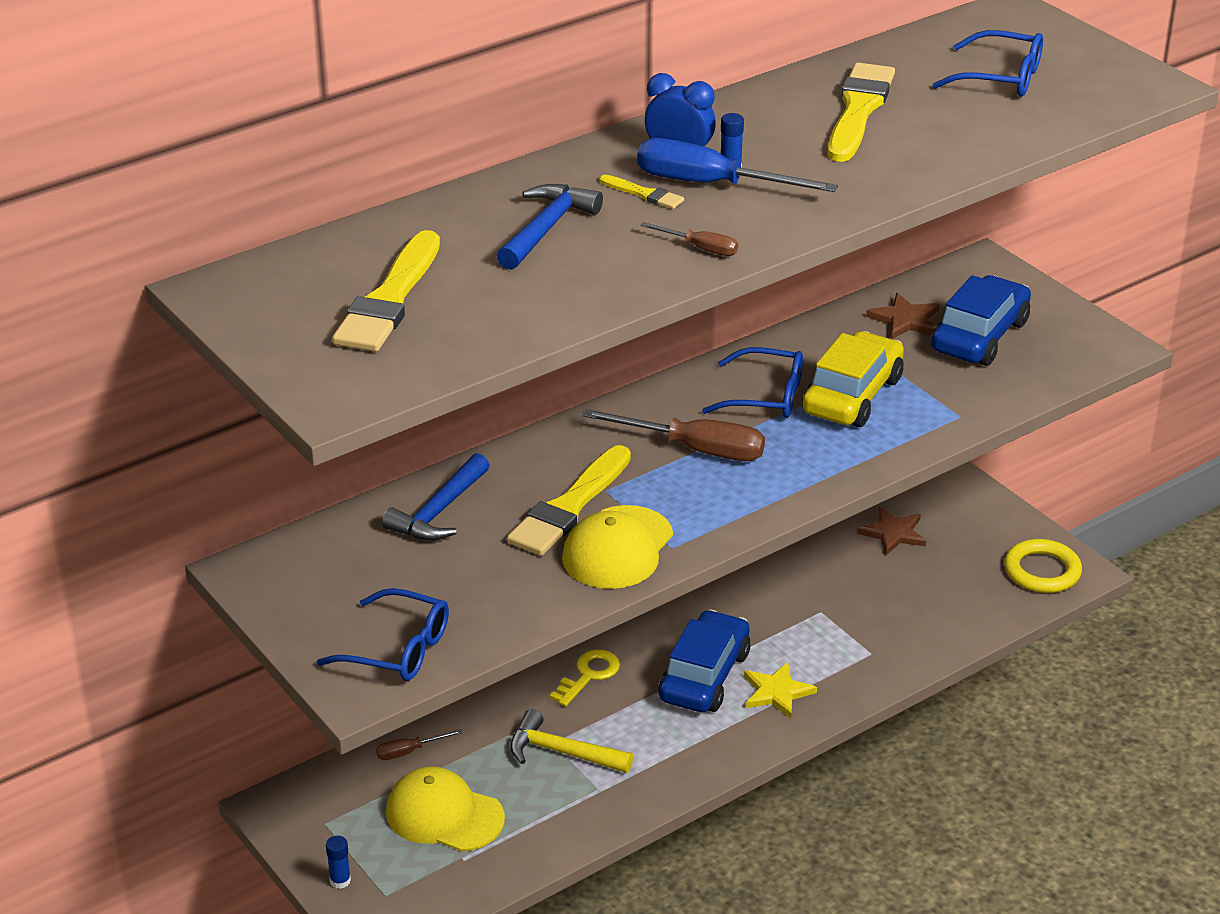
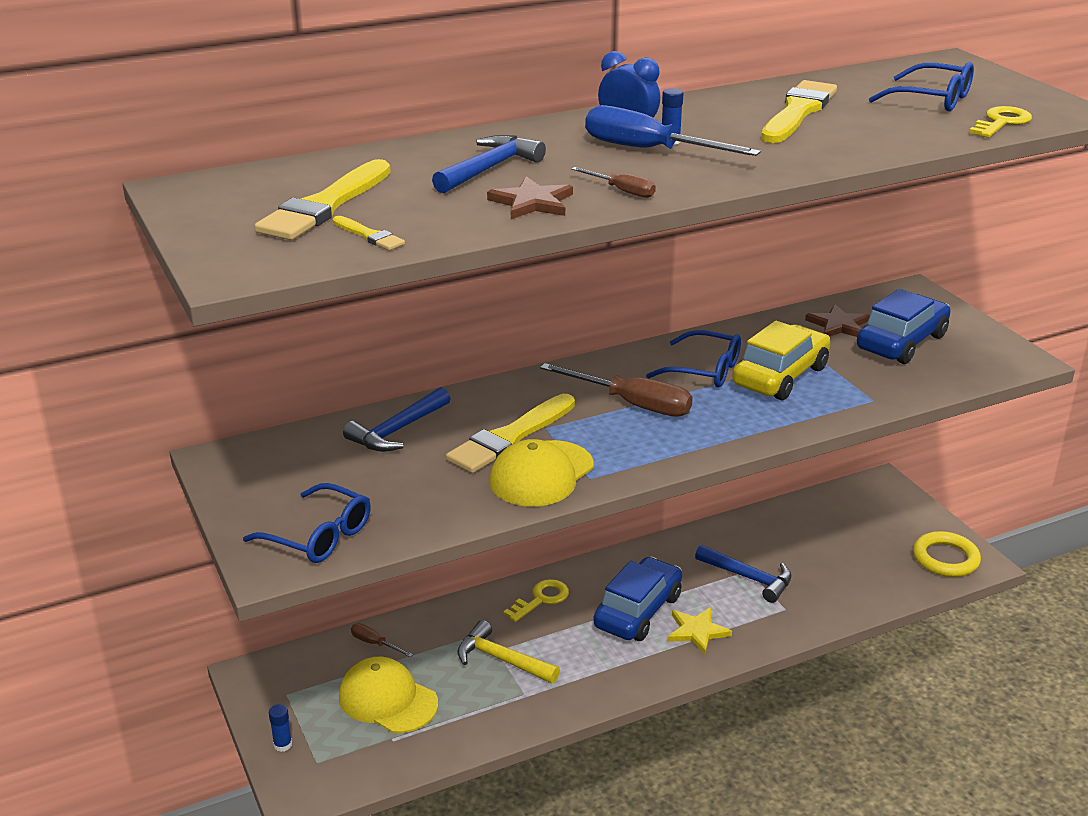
camera: 10 degrees right, 5 degrees down
(409, 751) = (375, 643): brown screwdriver -> brown screwdriver turned 45 degrees clockwise
(644, 194) = (586, 152): yellow brush -> yellow brush (369, 236)
(823, 621) = (749, 578): none -> blue hammer
(893, 533) = (821, 515): brown star -> brown star (532, 202)
(1080, 108) = (1001, 122): none -> yellow key

